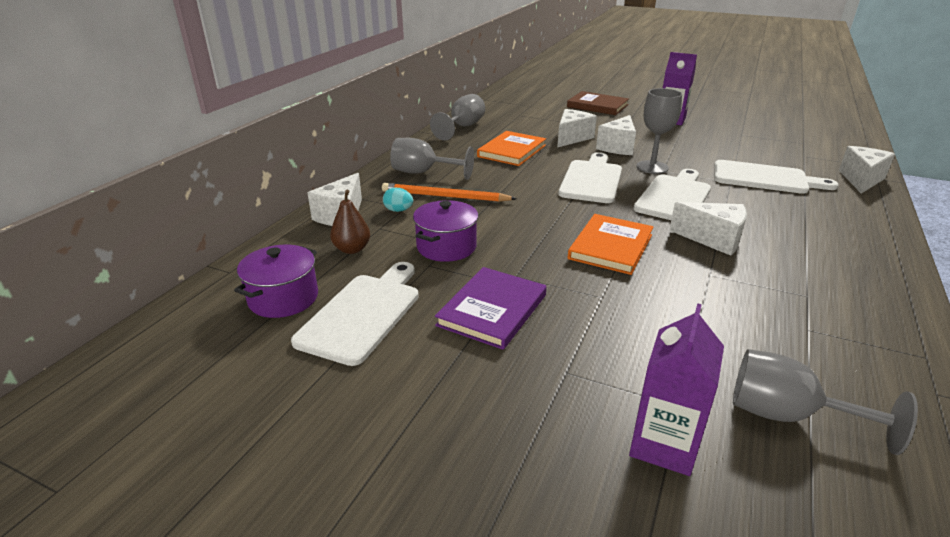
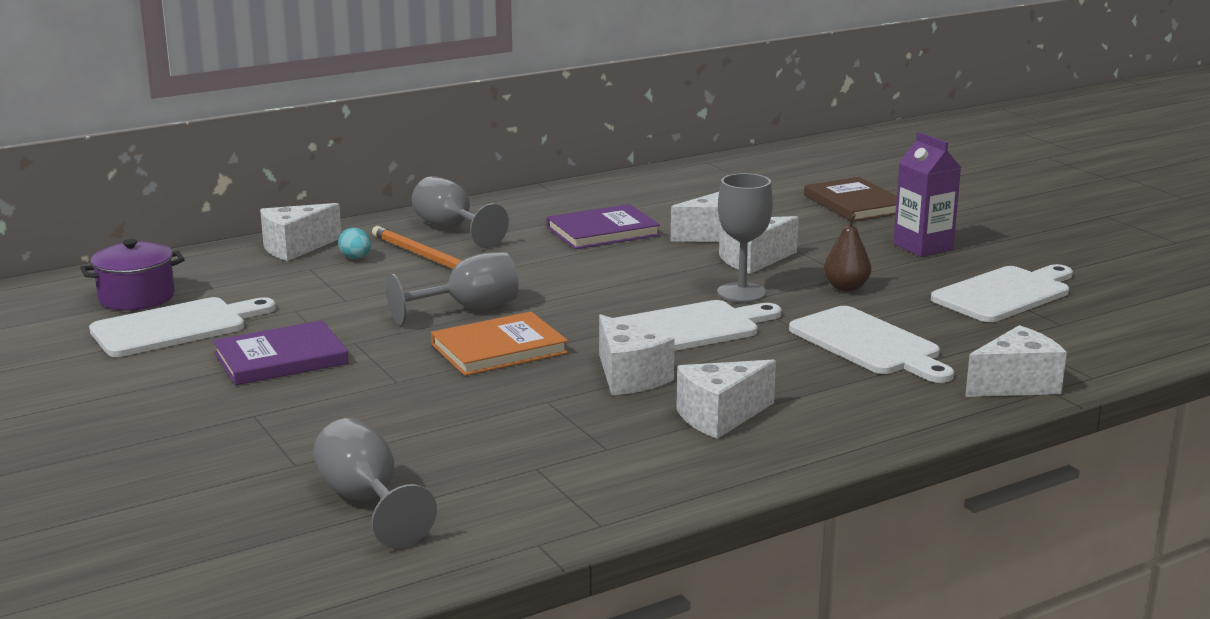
camera: 35 degrees right, 10 degrees down
(352, 249) = (253, 278): brown pear -> brown pear (846, 287)
(446, 247) = (339, 301): purple pot -> none
(463, 127) = (602, 190): grey goblet -> grey goblet (469, 309)
(511, 151) = (602, 231): orange book -> purple book
(591, 180) = (629, 285): white cutting board -> white cutting board (1005, 294)
(664, 445) = (232, 477): purple carton -> none
(806, 248) = (720, 417): none -> white cheese

